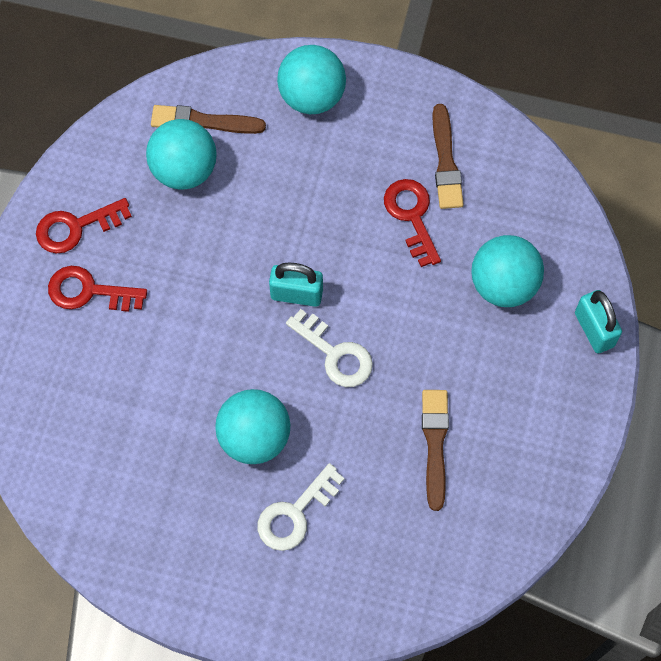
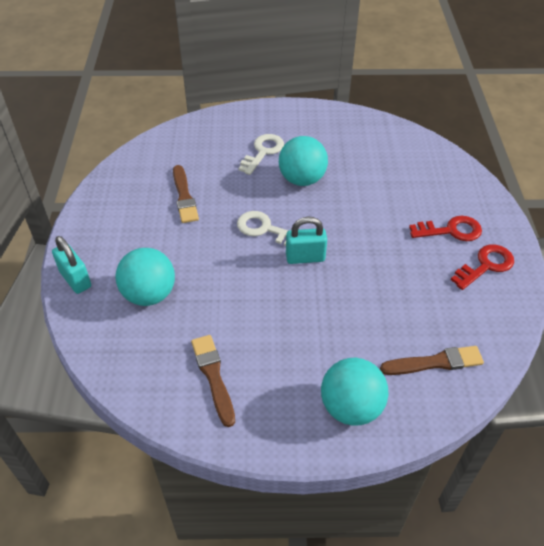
camera: 165 degrees right, 20 degrees down
(184, 170) = (429, 321): turquoise ball -> none
(412, 216) = (232, 327): red key -> none

